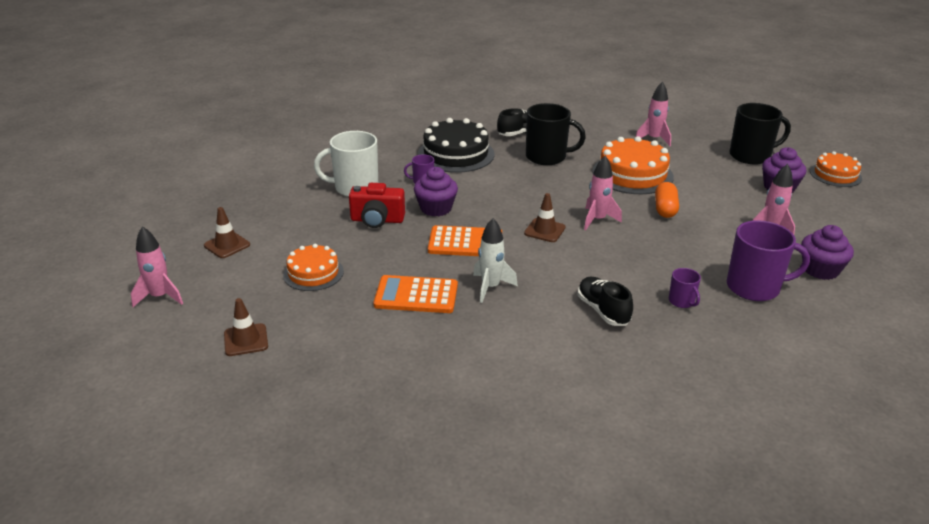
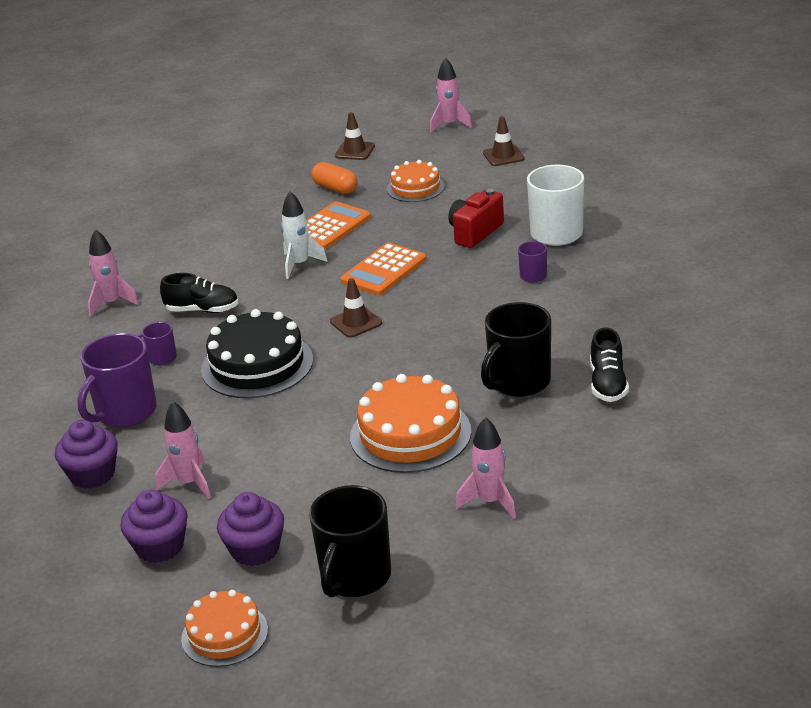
camera: 125 degrees right, 0 degrees up
(436, 208) = (466, 270): purple cupcake -> purple cupcake (160, 547)
(456, 154) = (586, 315): black cake -> black cake (257, 364)
(597, 220) = (339, 364): pink rocket -> pink rocket (112, 303)
(665, 209) = (310, 422): orange capsule -> orange capsule (335, 188)

